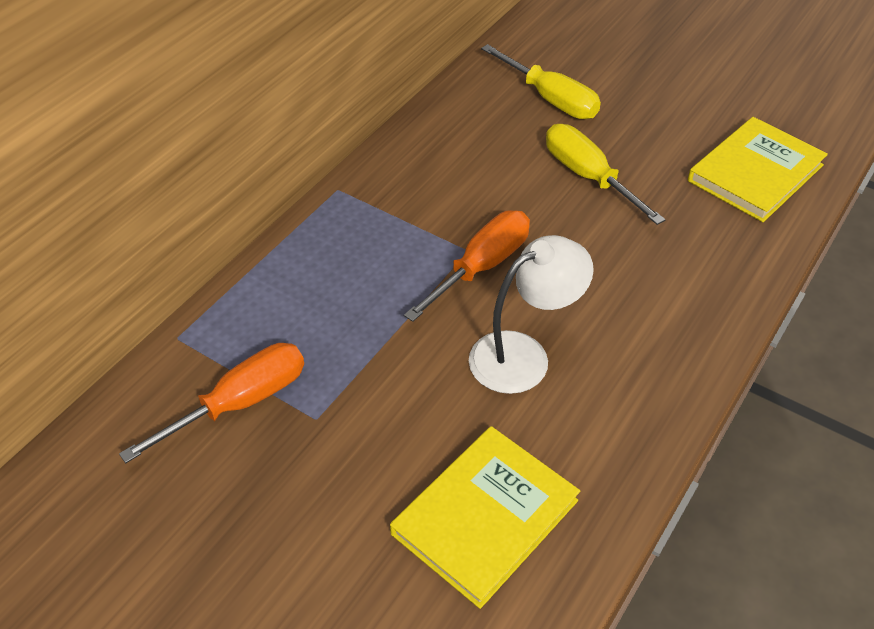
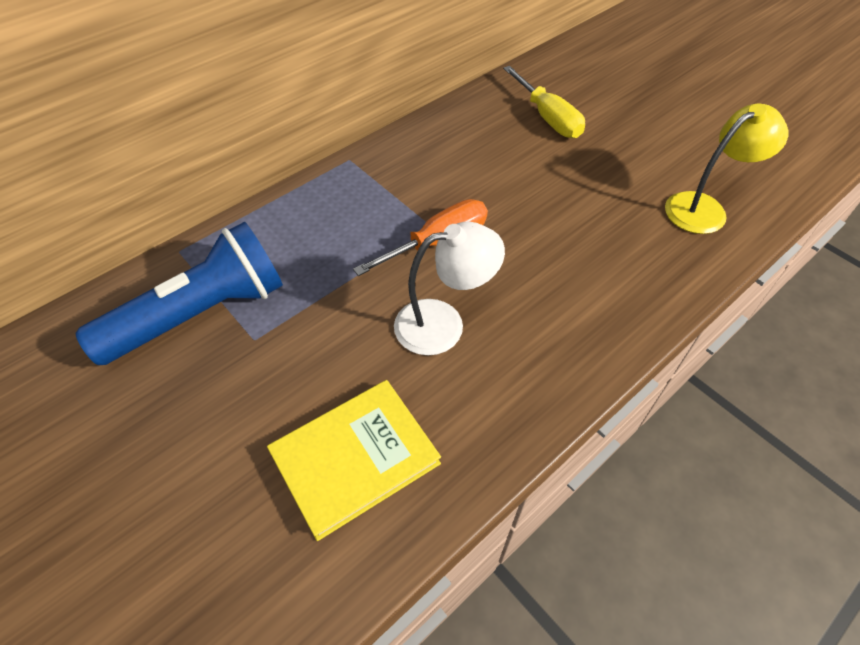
camera: 15 degrees right, 5 degrees up
(239, 403) = (201, 313): orange screwdriver -> blue flashlight
(588, 177) = (556, 186): yellow screwdriver -> none
(755, 173) = (704, 208): yellow book -> yellow lamp

